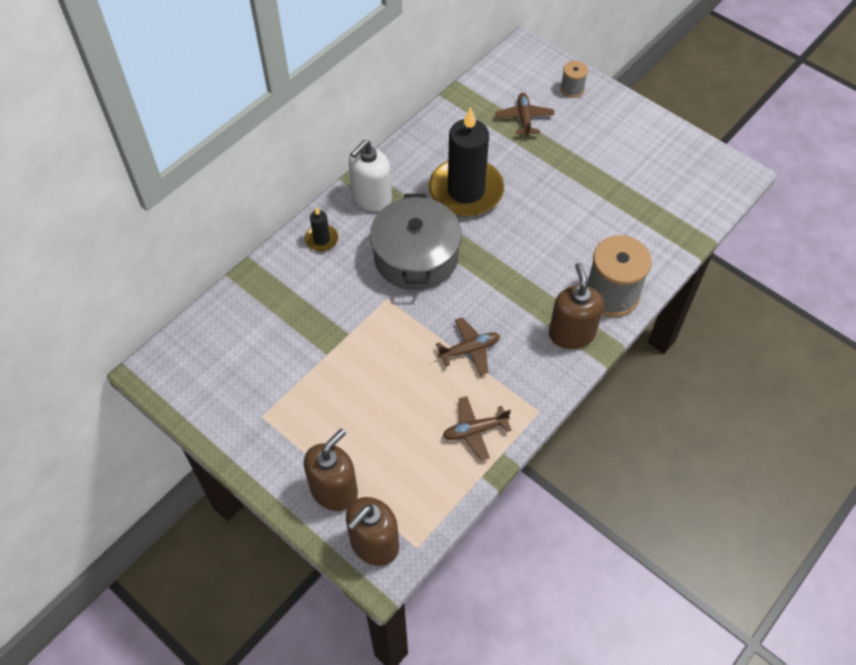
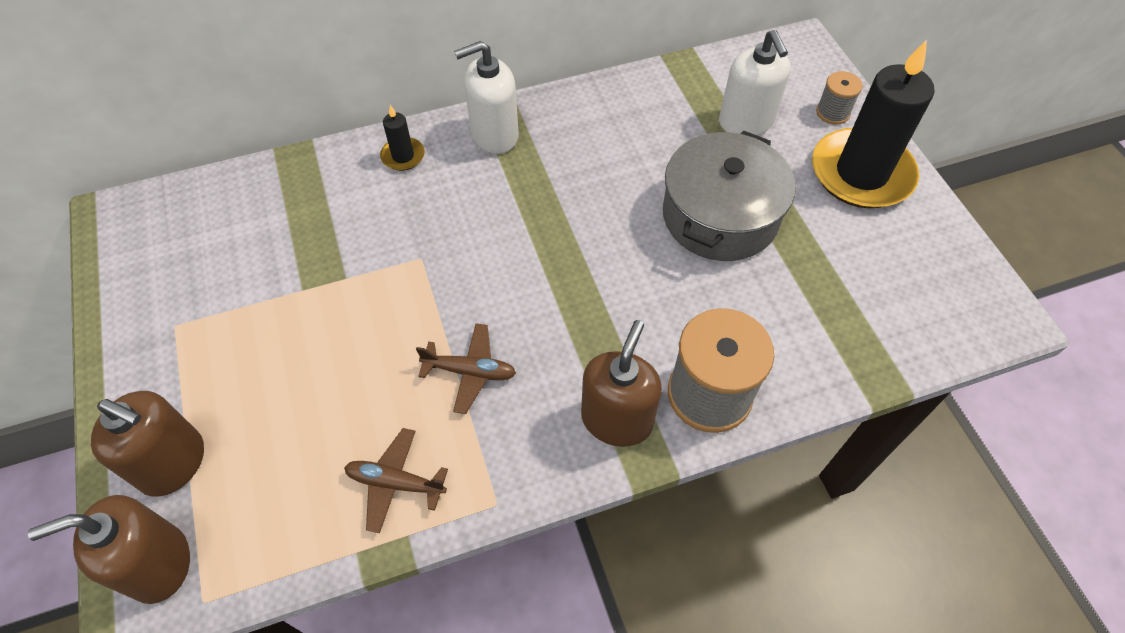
camera: 30 degrees right, 0 degrees up
(334, 490) = (173, 463): brown soap dispenser -> brown soap dispenser turned 45 degrees clockwise
(416, 256) = (493, 225): grey pot -> grey pot (720, 215)
(466, 191) = (611, 175): black candle -> black candle (861, 173)
(524, 118) = (746, 122): brown plane -> white soap dispenser

